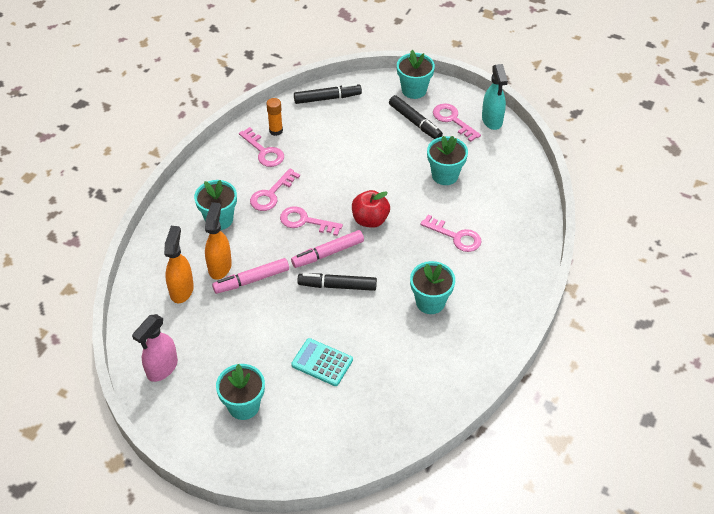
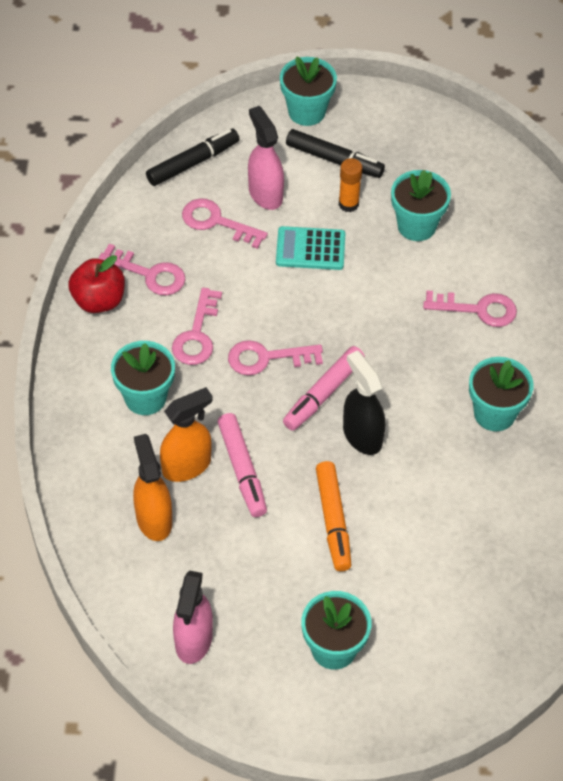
camera: 25 degrees left, 5 degrees up
(220, 266) = (187, 466): orange spray bottle -> orange spray bottle turned 75 degrees clockwise
(251, 280) = (242, 469): pink marker -> pink marker turned 60 degrees counterclockwise
(276, 131) = (148, 237): orange glue stick -> orange glue stick (348, 204)
(289, 329) = (333, 520): none -> orange marker
(322, 362) = (402, 549): turquoise calculator -> turquoise calculator (310, 249)
(337, 286) = (362, 435): black marker -> black spray bottle
(360, 128) = (265, 193): none -> pink spray bottle
(370, 220) = (353, 325): red apple -> red apple (99, 300)
(453, 120) = (384, 140): pink key -> pink key (217, 222)
(492, 120) = (435, 123): turquoise spray bottle -> none

